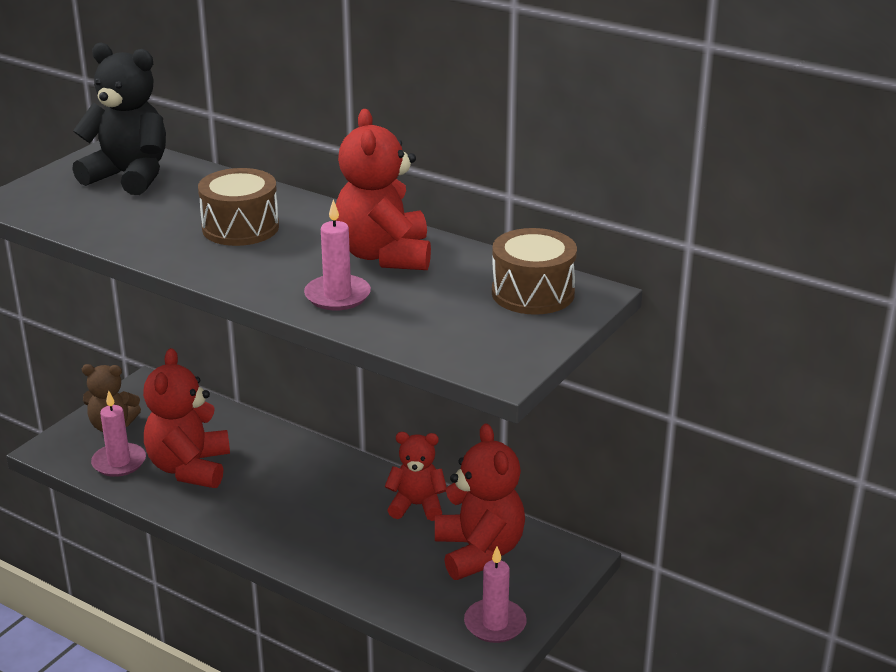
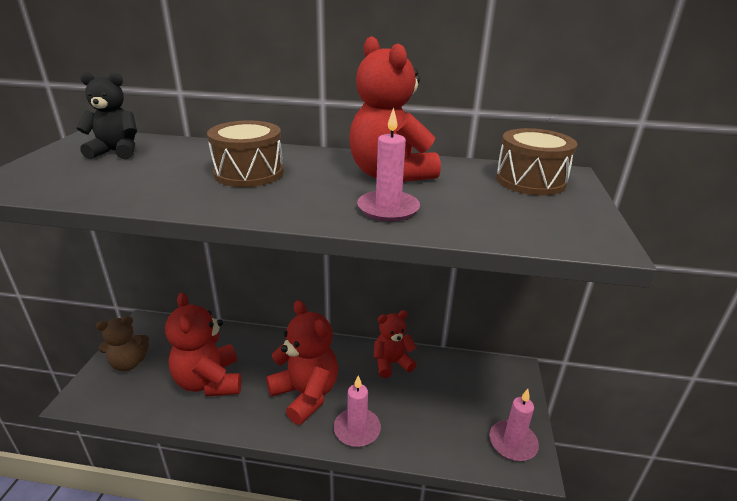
camera: 25 degrees left, 0 degrees up
(119, 462) = (147, 393): pink candle -> pink candle (357, 429)
(129, 176) = (116, 152): black teddy bear -> black teddy bear, size x0.64
(479, 552) = (457, 386): red teddy bear -> red teddy bear (305, 394)

